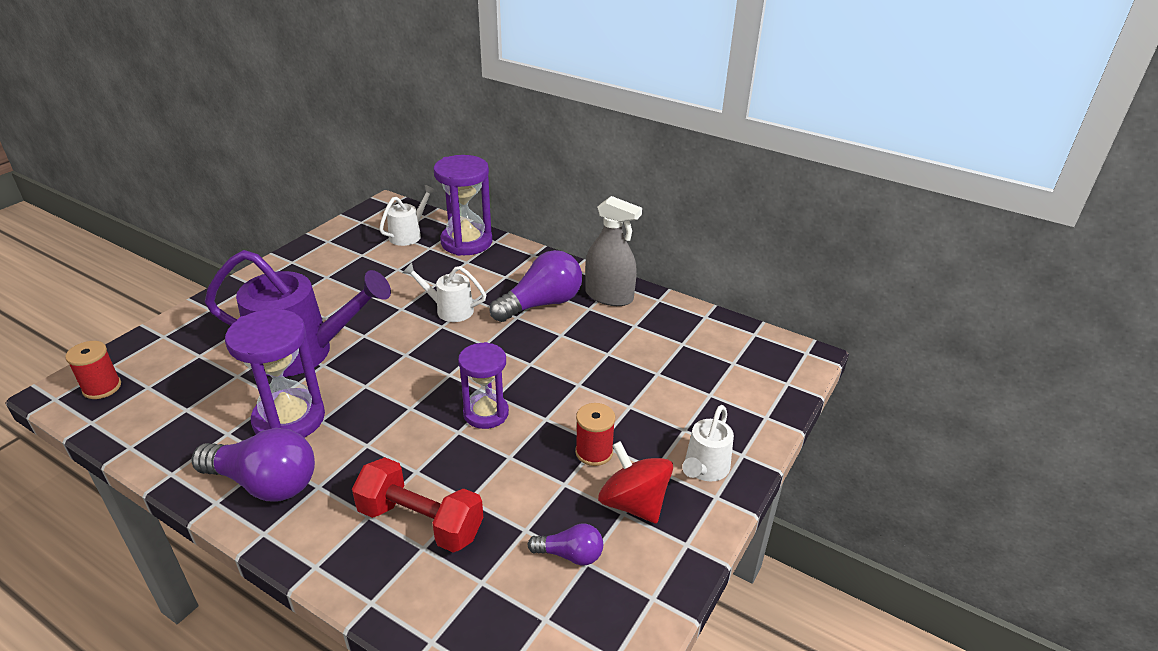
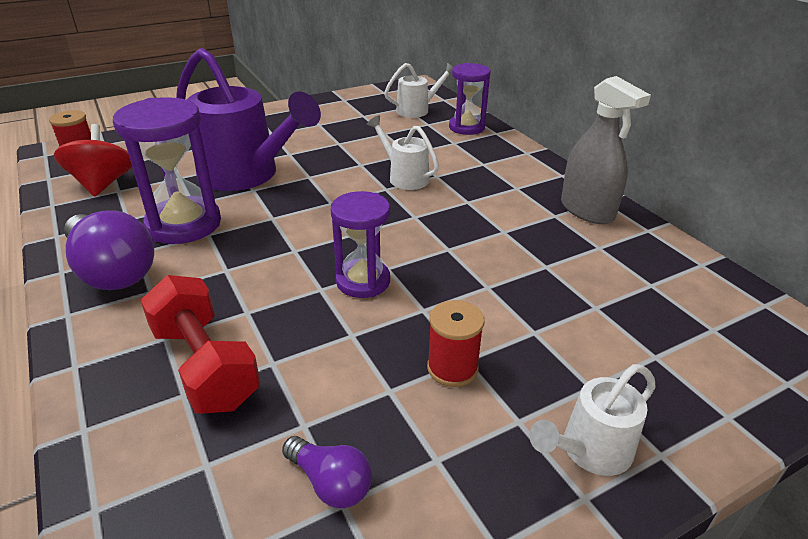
camera: 30 degrees right, 0 degrees up
(466, 242) = (466, 127): purple hourglass -> purple hourglass, size x0.66
(541, 304) = (503, 197): purple light bulb -> none
(633, 503) = (459, 453): red spinning top -> red spinning top (103, 184)

